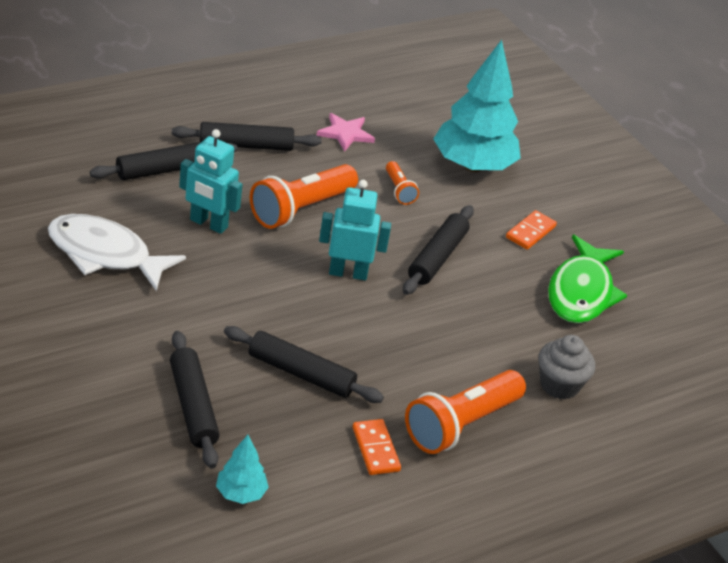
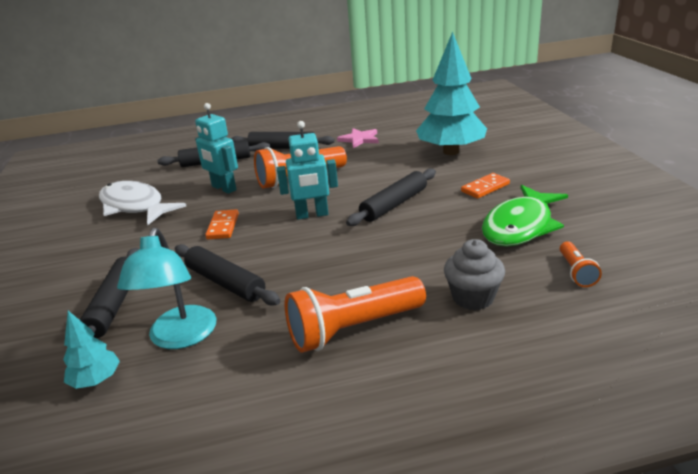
camera: 25 degrees right, 10 degrees down
(294, 442) = (180, 337): none -> turquoise lamp
(348, 273) = (312, 215): turquoise robot -> turquoise robot turned 150 degrees clockwise
(376, 449) = (254, 347): orange domino -> orange domino (223, 226)
(399, 190) = (383, 166): orange flashlight -> orange flashlight (576, 272)

